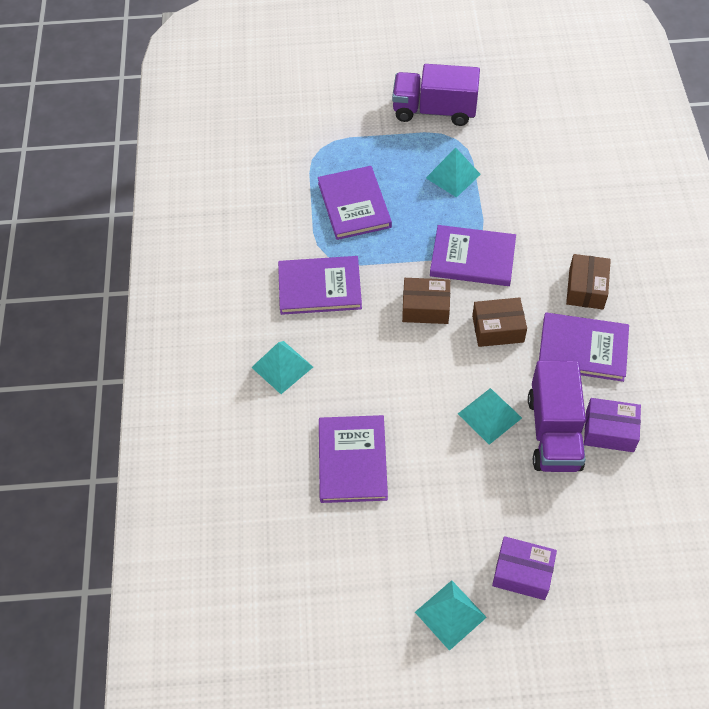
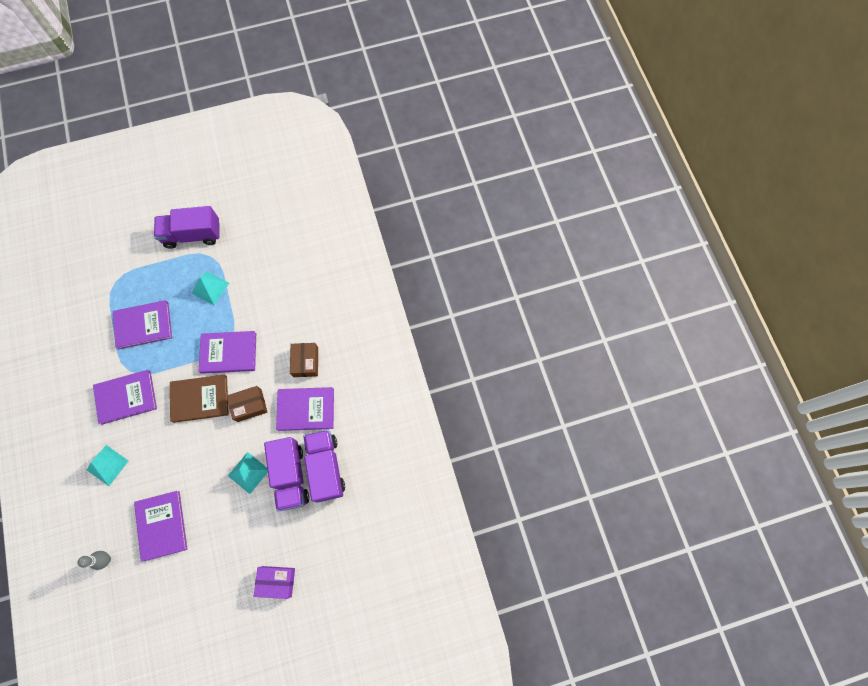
camera: 15 degrees left, 15 degrees up
(265, 489) = (106, 559): none -> grey bowling pin
(354, 205) = (143, 325): purple book -> purple book turned 75 degrees counterclockwise
(425, 307) = (200, 398): brown box -> brown book
(450, 614) = (234, 620): turquoise pyramid -> none
(609, 431) = (326, 467): purple box -> purple truck

